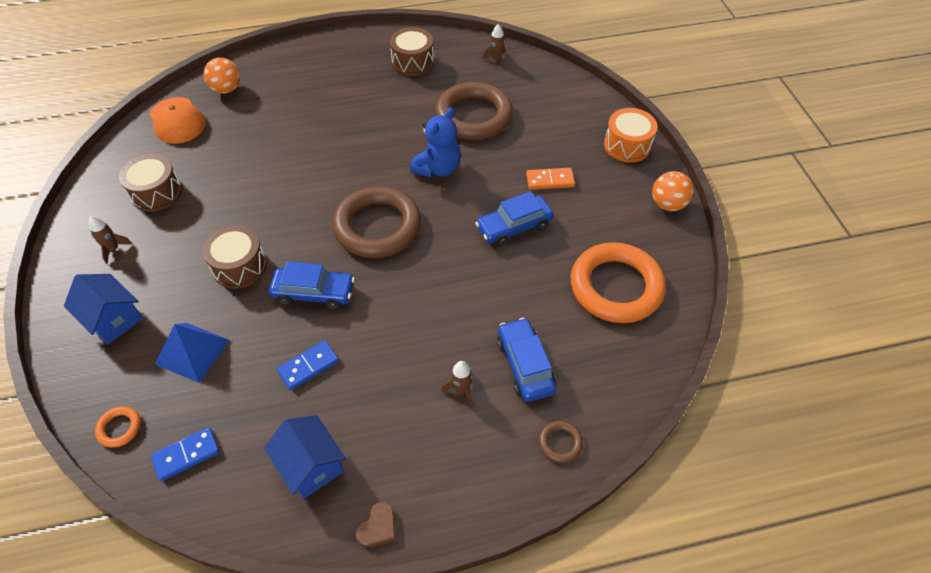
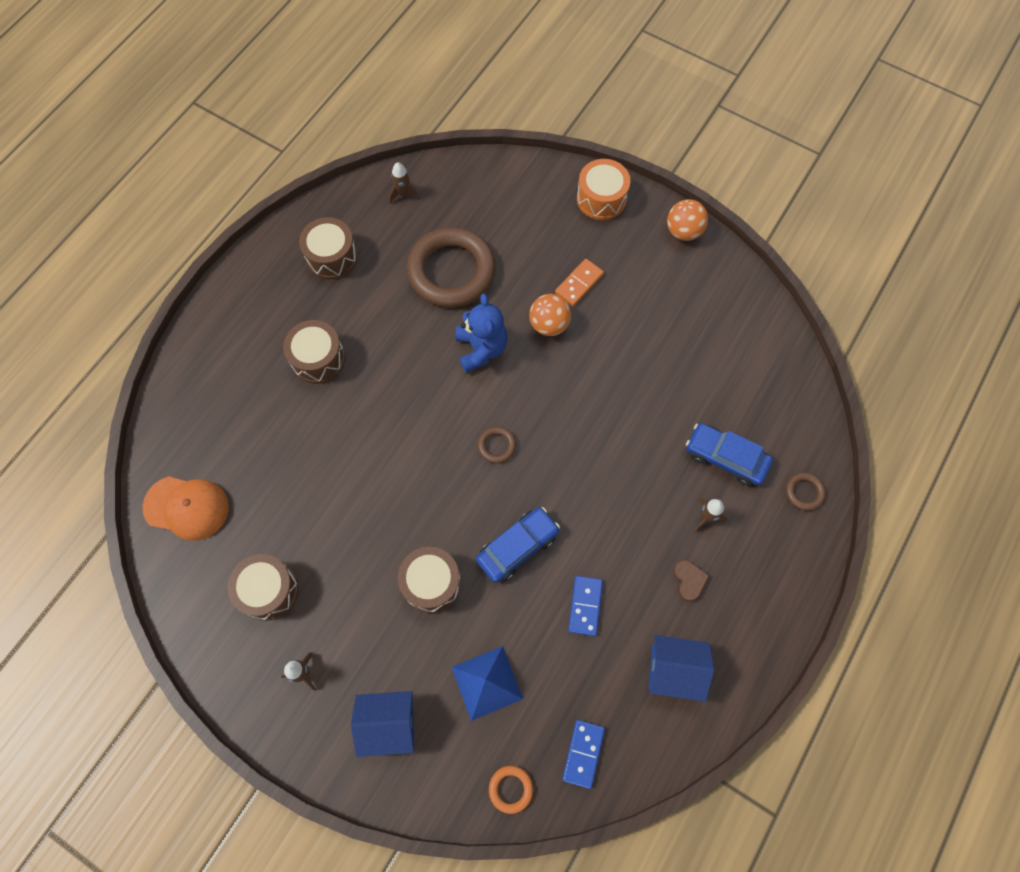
camera: 45 degrees left, 15 degrees up
(226, 89) = (190, 434): orange ball -> orange ball (549, 324)
(338, 104) = (318, 359): none -> brown drum
(377, 226) = (496, 446): brown ring -> brown ring, size x0.41
(378, 527) = (761, 662): brown heart -> brown heart (689, 580)
(514, 227) = (598, 351): blue car -> none
(616, 287) = (719, 337): orange ring -> none

